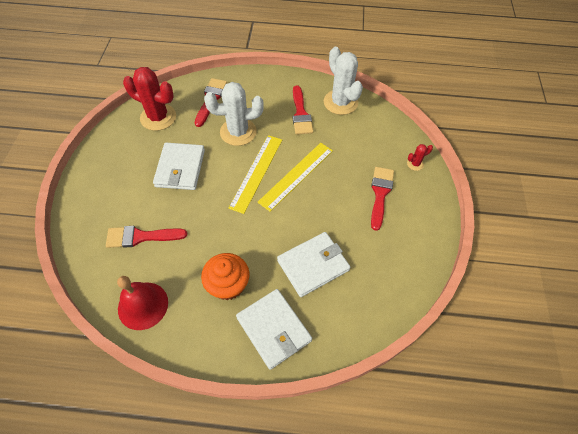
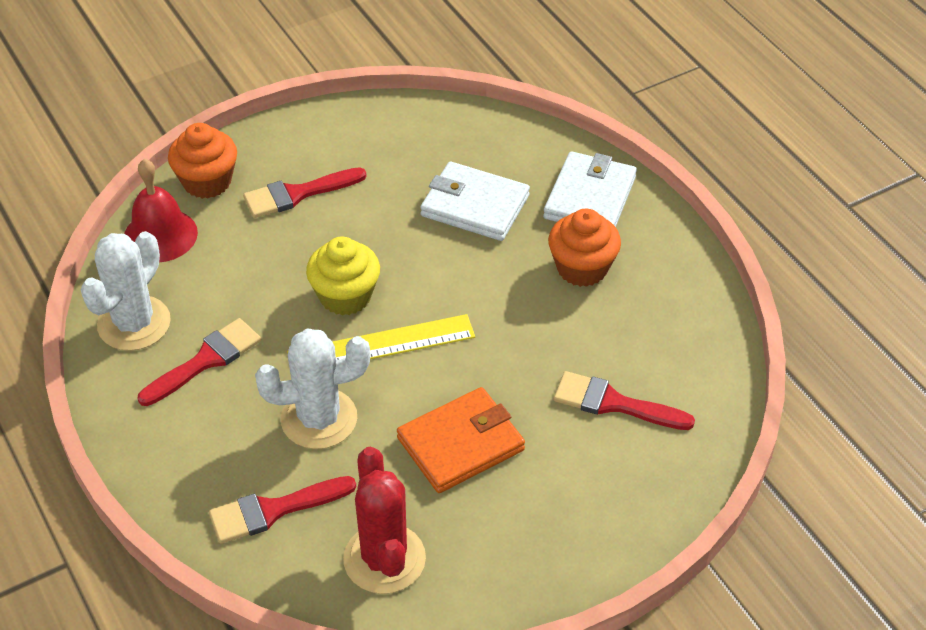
camera: 125 degrees left, 10 degrees down
(141, 237) = (614, 403): red brush -> red brush turned 150 degrees clockwise
(143, 305) = (692, 331): red bell -> red bell (160, 235)
(180, 168) = (460, 444): white wallet -> orange wallet
(238, 132) = (319, 419): white cactus -> white cactus turned 60 degrees counterclockwise
(296, 175) = (345, 296): yellow ruler -> yellow cupcake
(415, 164) = (207, 182): red cactus -> orange cupcake

